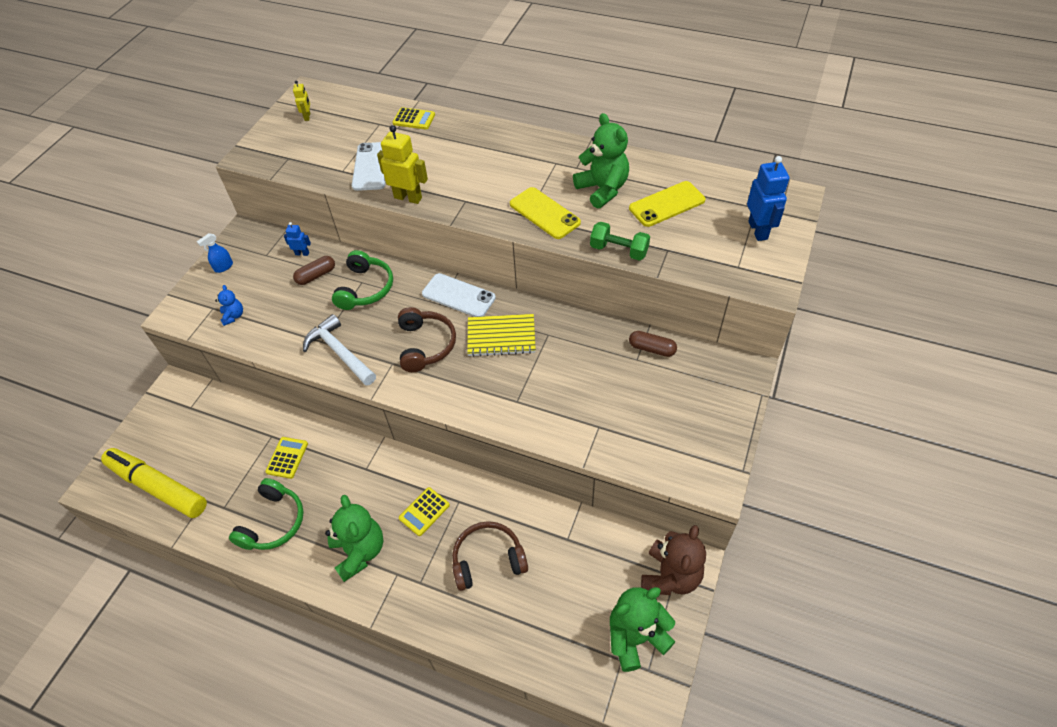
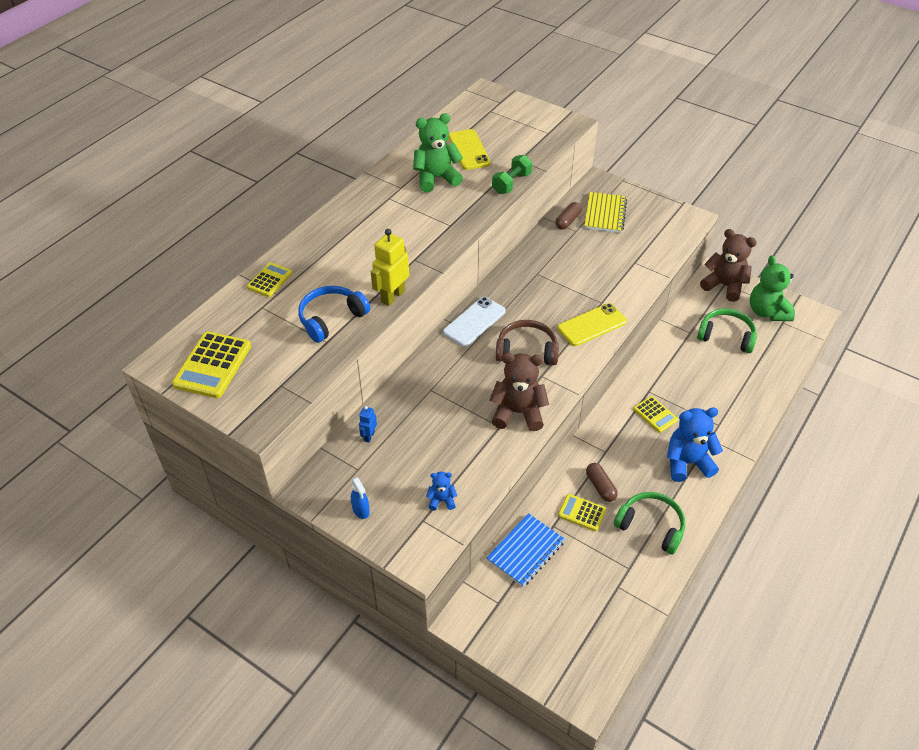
camera: 80 degrees left, 5 degrees down
(158, 487) = (595, 630): yellow marker -> none
(243, 418) = (525, 551): none -> blue notebook
(307, 116) = (212, 365): yellow robot -> yellow calculator
(316, 275) = (407, 425): brown capsule -> brown capsule (600, 486)
(339, 352) = (518, 413): white hammer -> brown teddy bear
(359, 551) = (687, 462): green teddy bear -> blue teddy bear
(365, 288) = (440, 387): green headphones -> green headphones (726, 336)
(371, 166) = (331, 319): white phone -> blue headphones
(488, 560) = (703, 380): brown headphones -> none
(501, 337) = (531, 301): yellow notebook -> yellow notebook (605, 214)
(544, 213) = (452, 215): yellow phone -> yellow phone (592, 325)
(758, 230) = (515, 115): blue robot -> none

